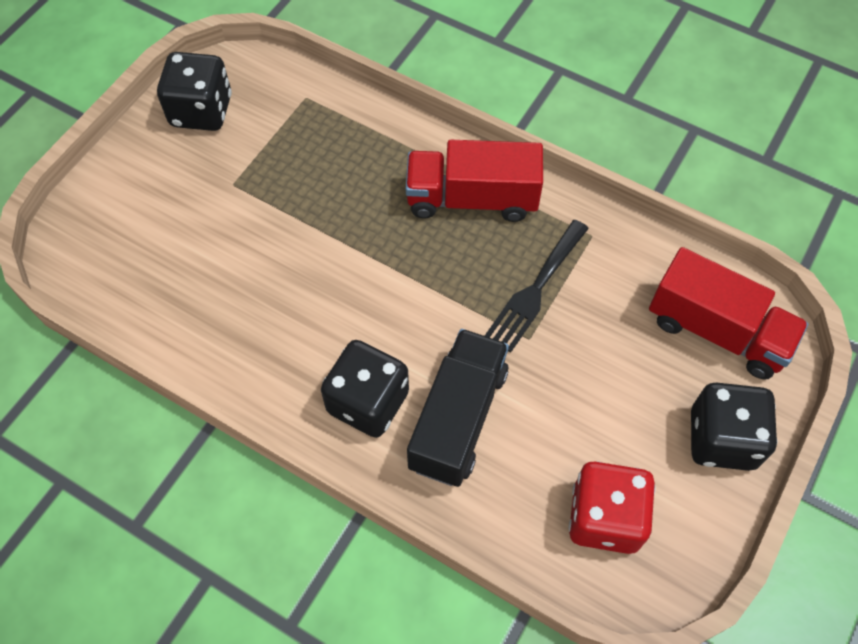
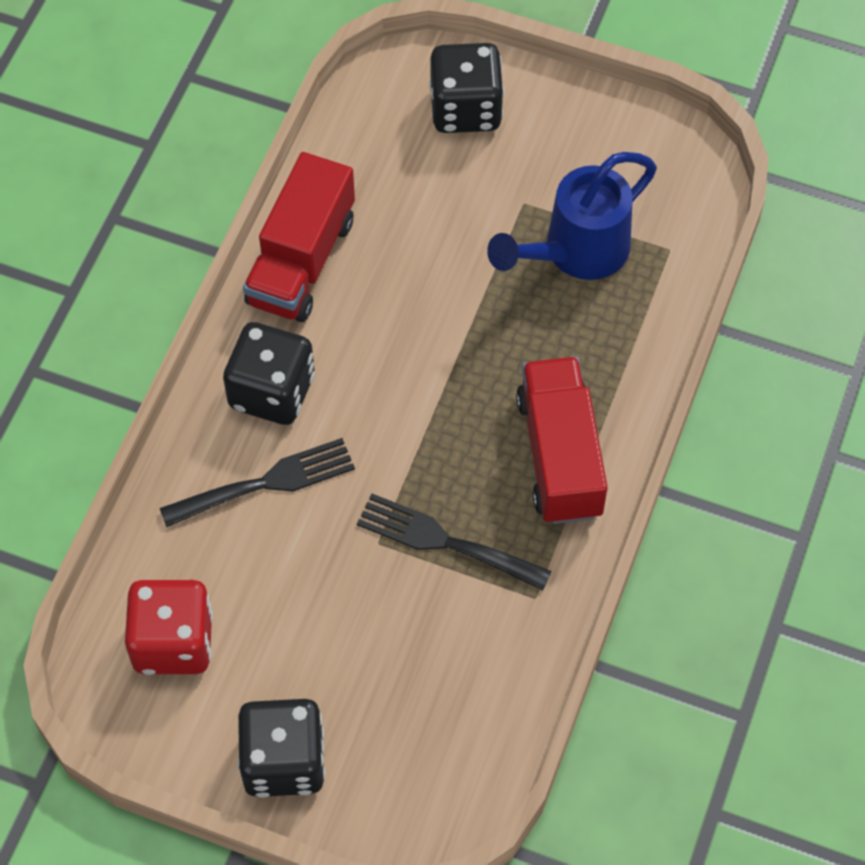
camera: 80 degrees right, 0 degrees up
(201, 111) = (620, 147): black dice -> black dice (465, 109)
(291, 157) = (575, 253): none -> blue watering can
(458, 419) = (266, 483): black truck -> black fork
(717, 331) = (426, 751): red truck -> red truck (301, 261)

